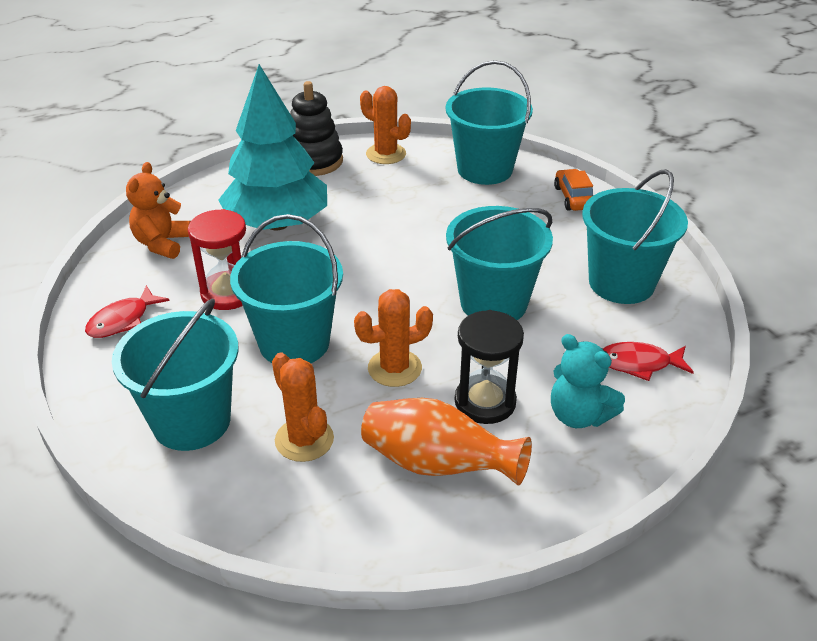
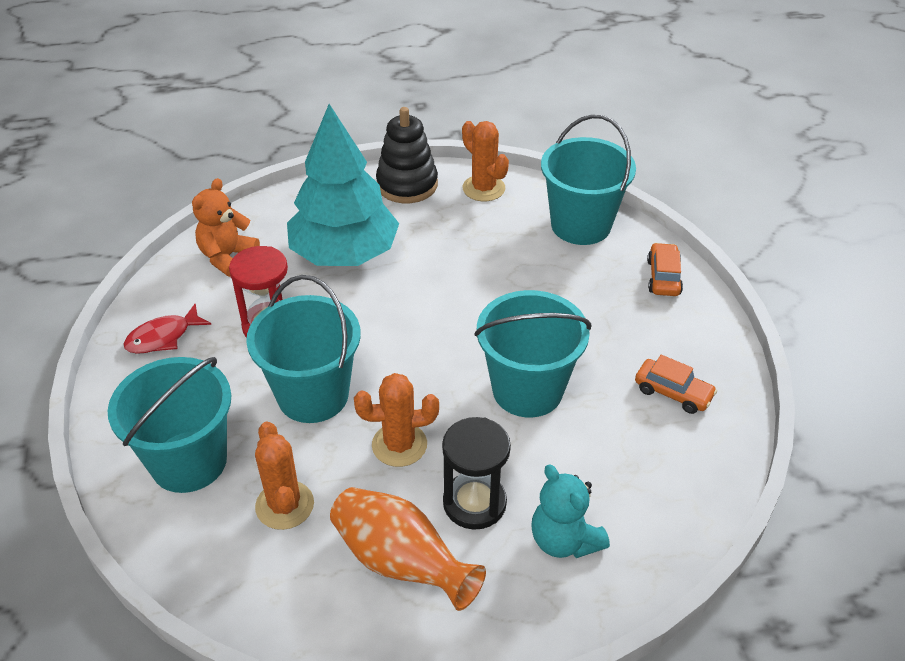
camera: 15 degrees right, 5 degrees up
(621, 283) = (673, 392): turquoise bucket -> orange car
(639, 364) = (652, 494): red fish -> none

